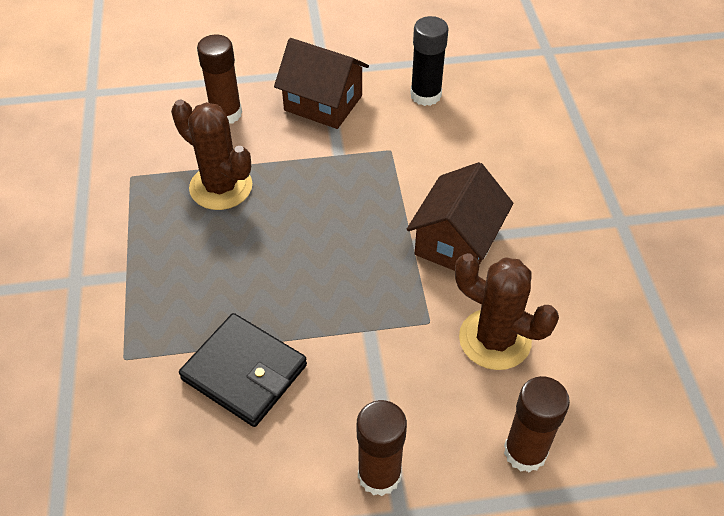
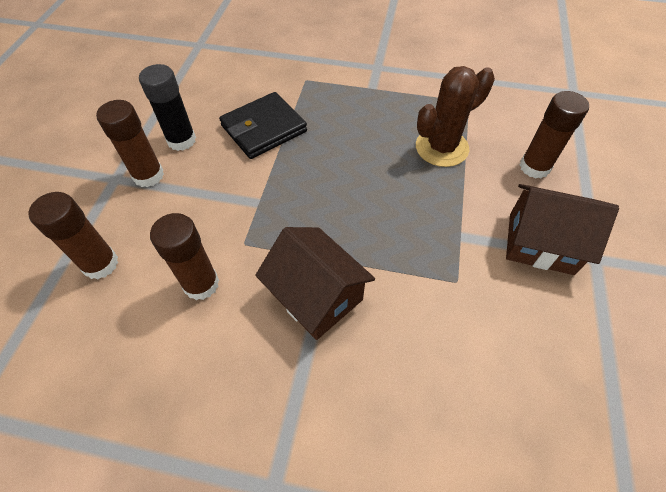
camera: 110 degrees right, 5 degrees up
(323, 103) = (540, 243): brown house -> brown house turned 60 degrees clockwise
(425, 95) = (543, 348): black glue stick -> black glue stick (181, 140)
(494, 339) = (201, 284): brown cactus -> brown glue stick

